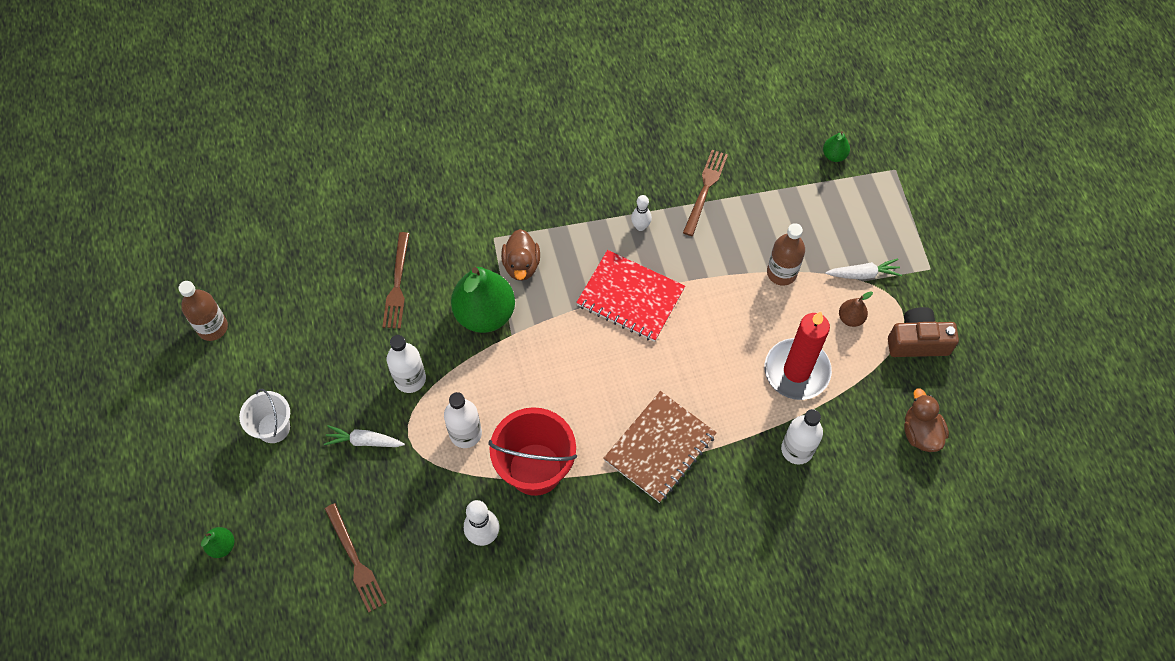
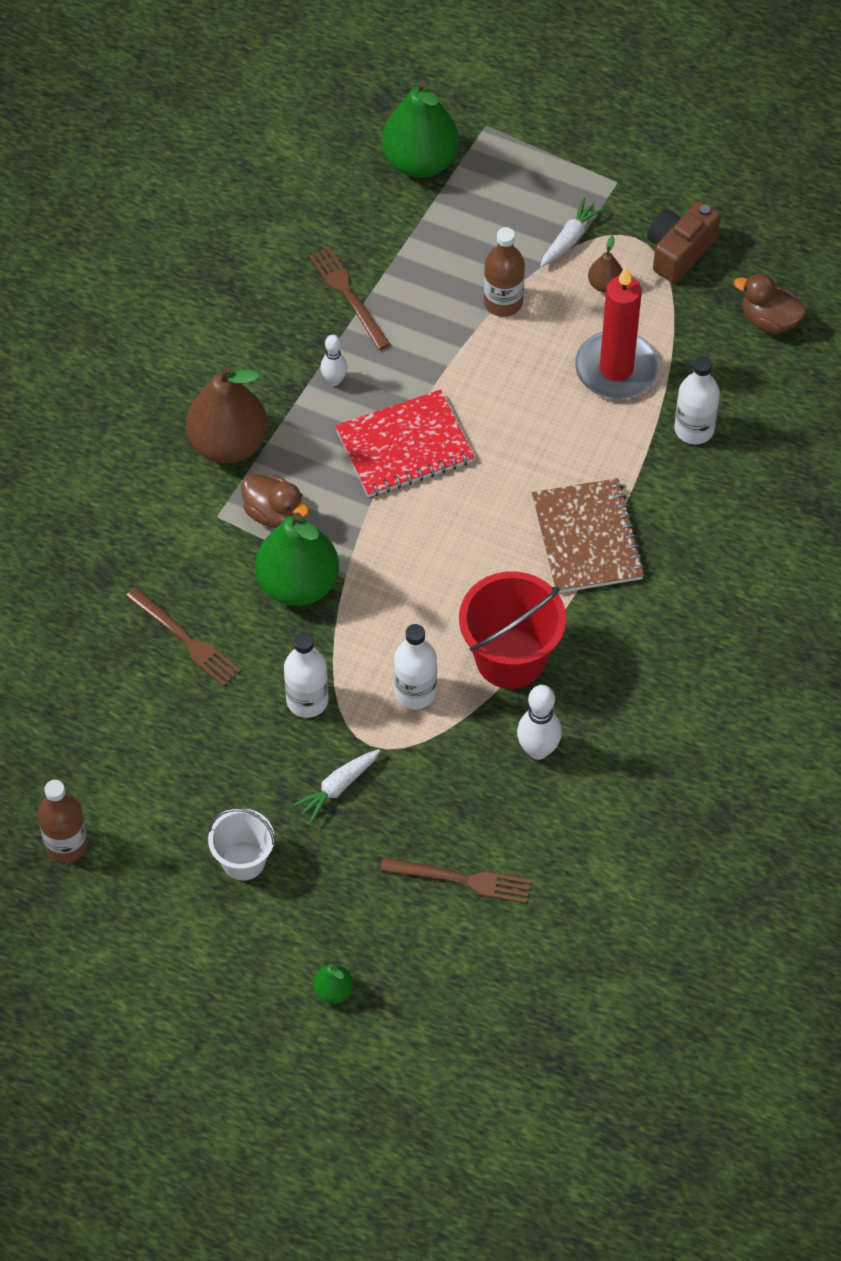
camera: 50 degrees left, 5 degrees down
(547, 206) = (228, 444): none -> brown pear
(834, 155) = (420, 161): green pear -> green pear, size x2.23

